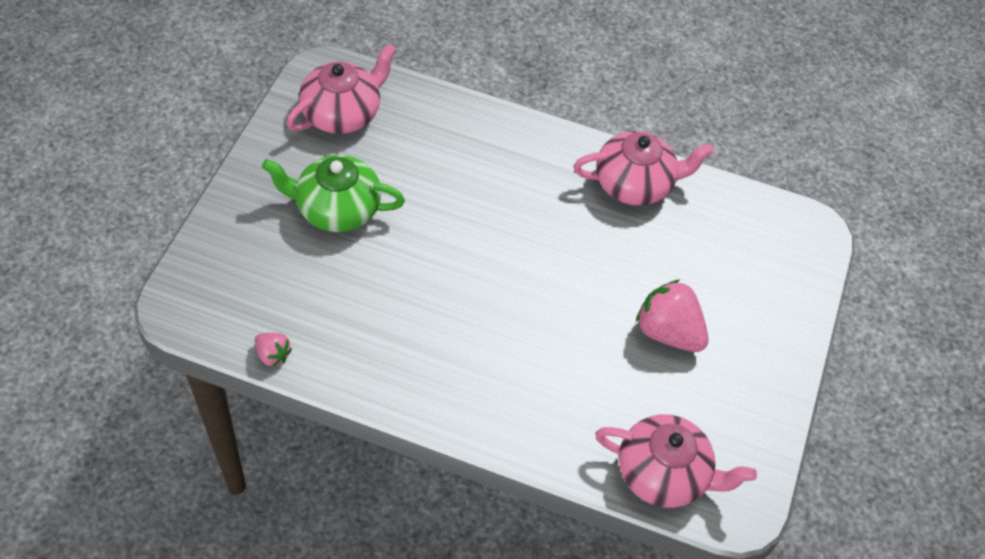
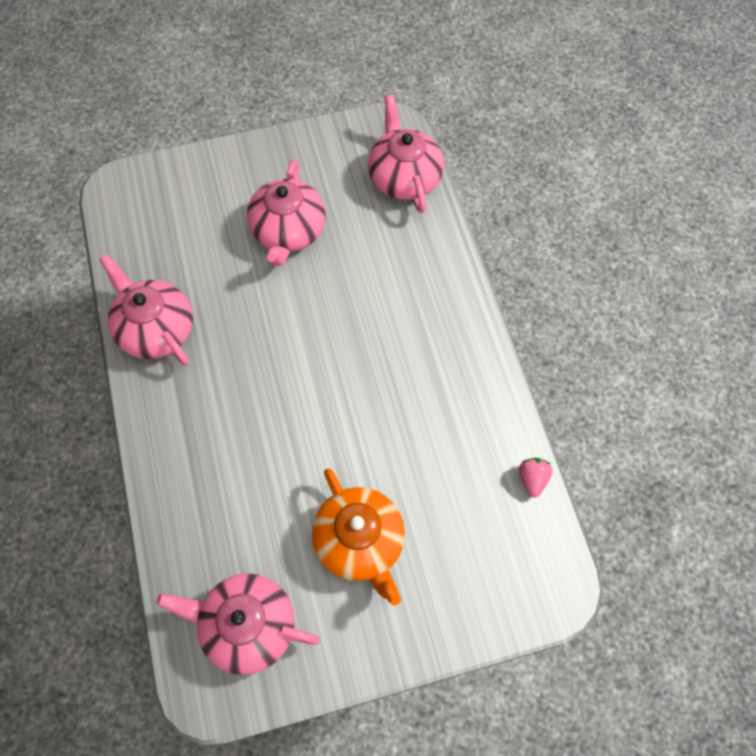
camera: 120 degrees left, 10 degrees up
(336, 208) = (360, 542): green teapot -> orange teapot
(668, 332) = (288, 231): pink strawberry -> pink teapot

